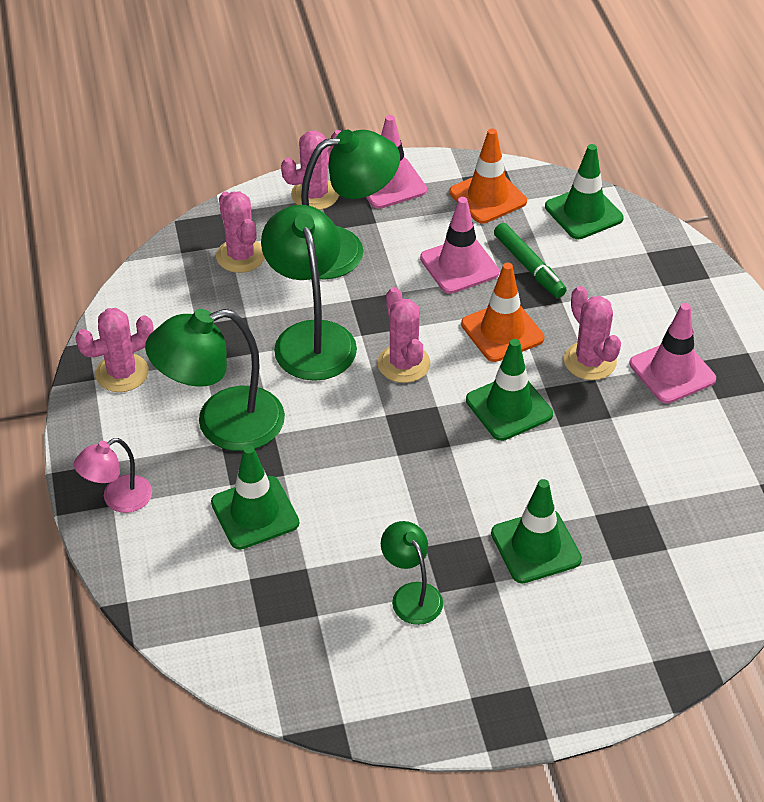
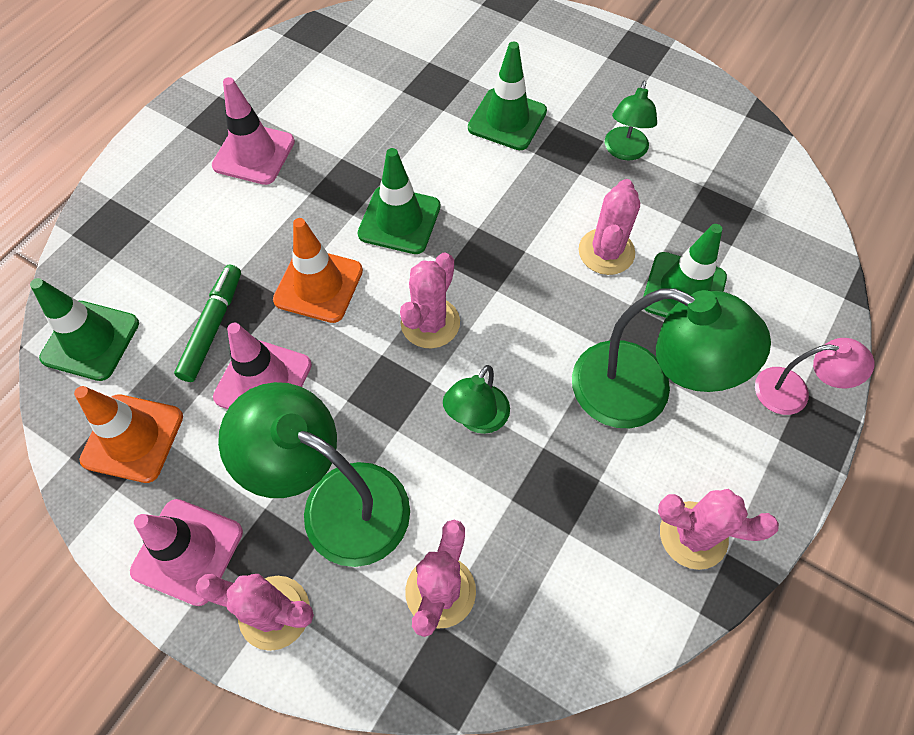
camera: 135 degrees left, 15 degrees up
(311, 337) = (477, 419): green lamp -> green lamp, size x0.54
(590, 361) = (294, 207): pink cactus -> pink cactus (606, 252)

